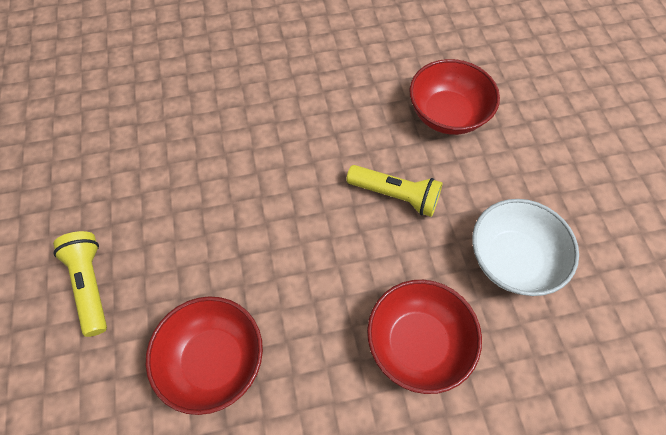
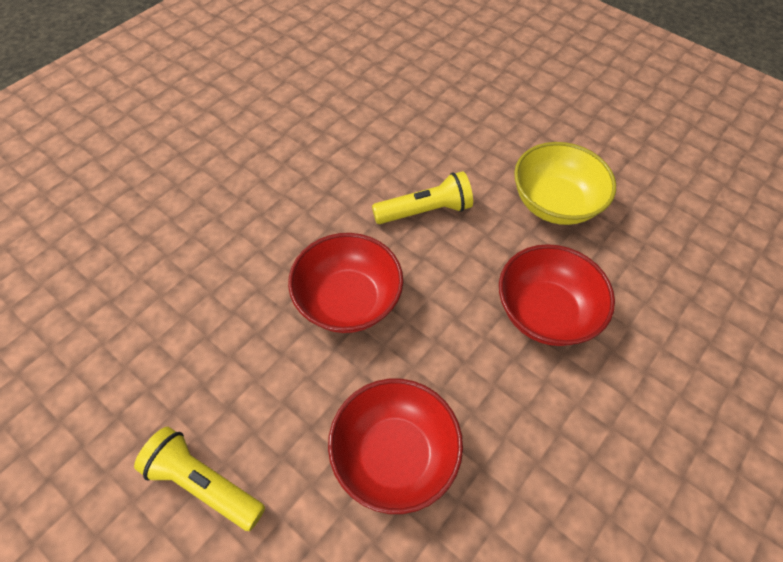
camera: 40 degrees left, 5 degrees down
(447, 114) = (409, 123): red bowl -> red bowl (348, 300)
(512, 259) = (554, 203): white bowl -> yellow bowl

